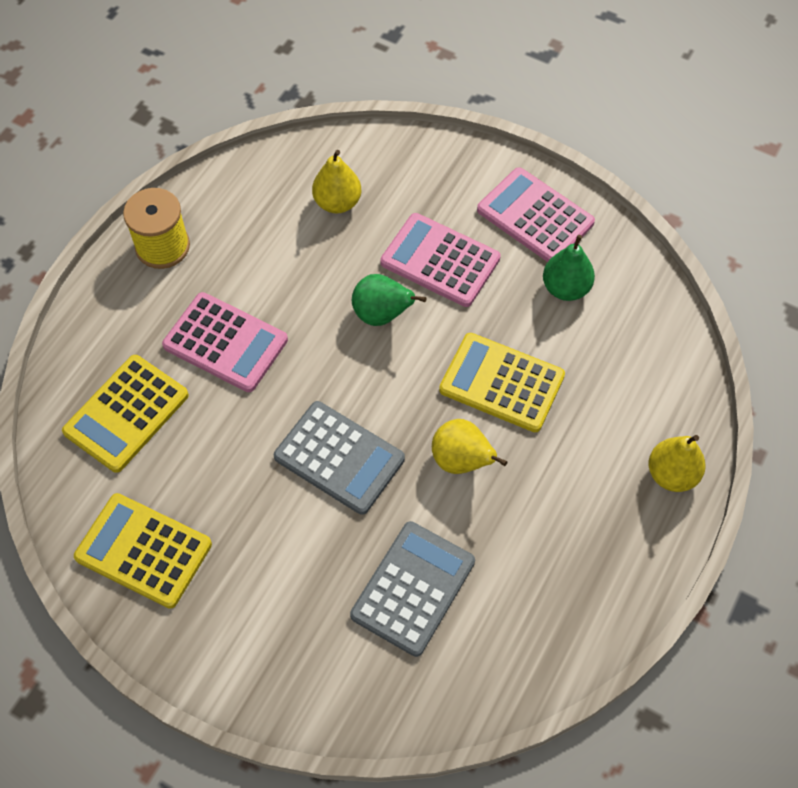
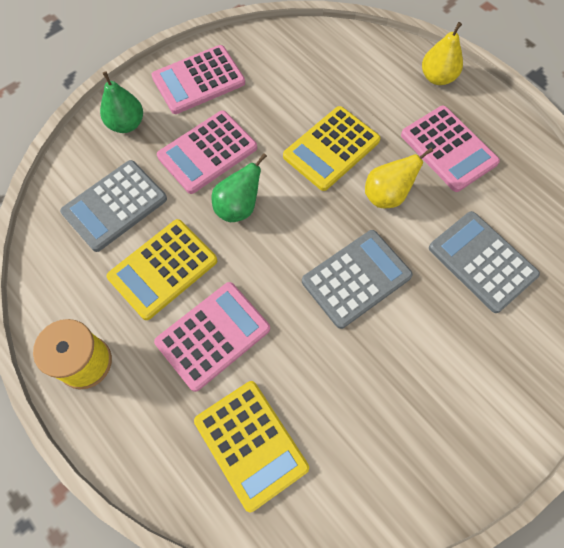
camera: 70 degrees left, 5 degrees up
(143, 551) = (394, 465): yellow calculator -> yellow calculator (163, 269)
(337, 202) = (115, 206): yellow pear -> grey calculator
(561, 514) = (448, 149): none -> pink calculator
(566, 288) = (269, 83): green pear -> green pear (126, 124)

